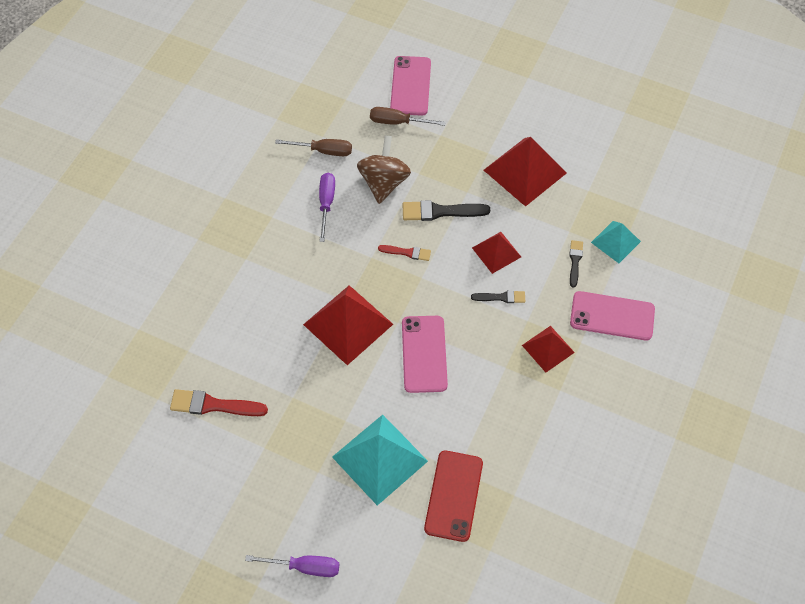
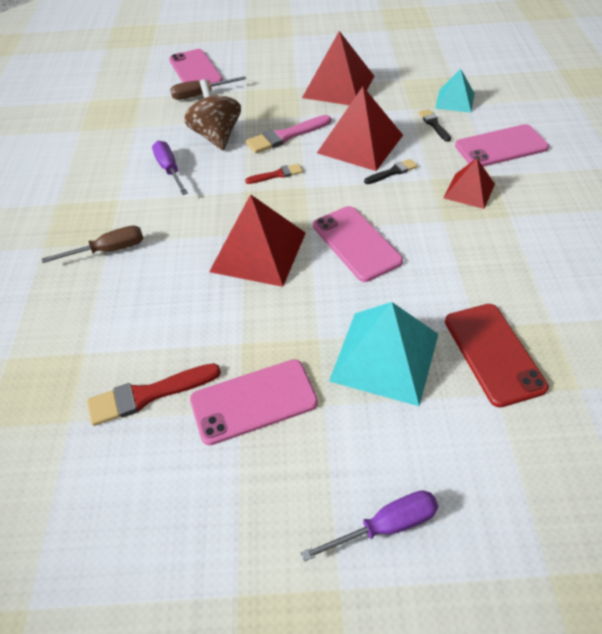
camera: 25 degrees left, 10 degrees down
(276, 445) = (253, 401): none -> pink phone
(323, 151) = (142, 135): brown screwdriver -> brown screwdriver (109, 250)
(440, 211) = (286, 136): black brush -> pink brush
(496, 252) = (360, 144): red pyramid -> red pyramid, size x1.72

